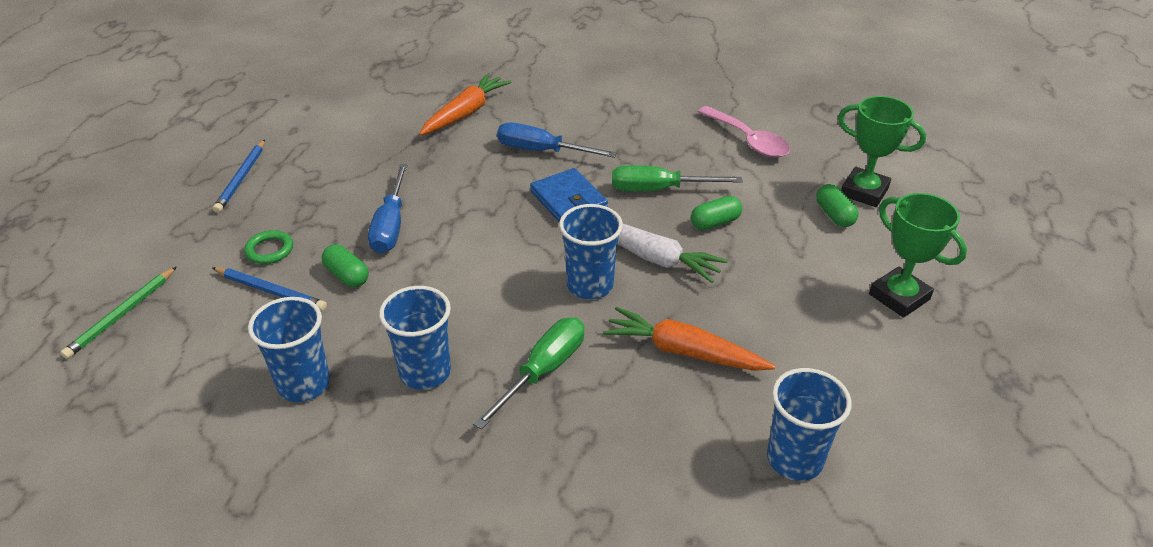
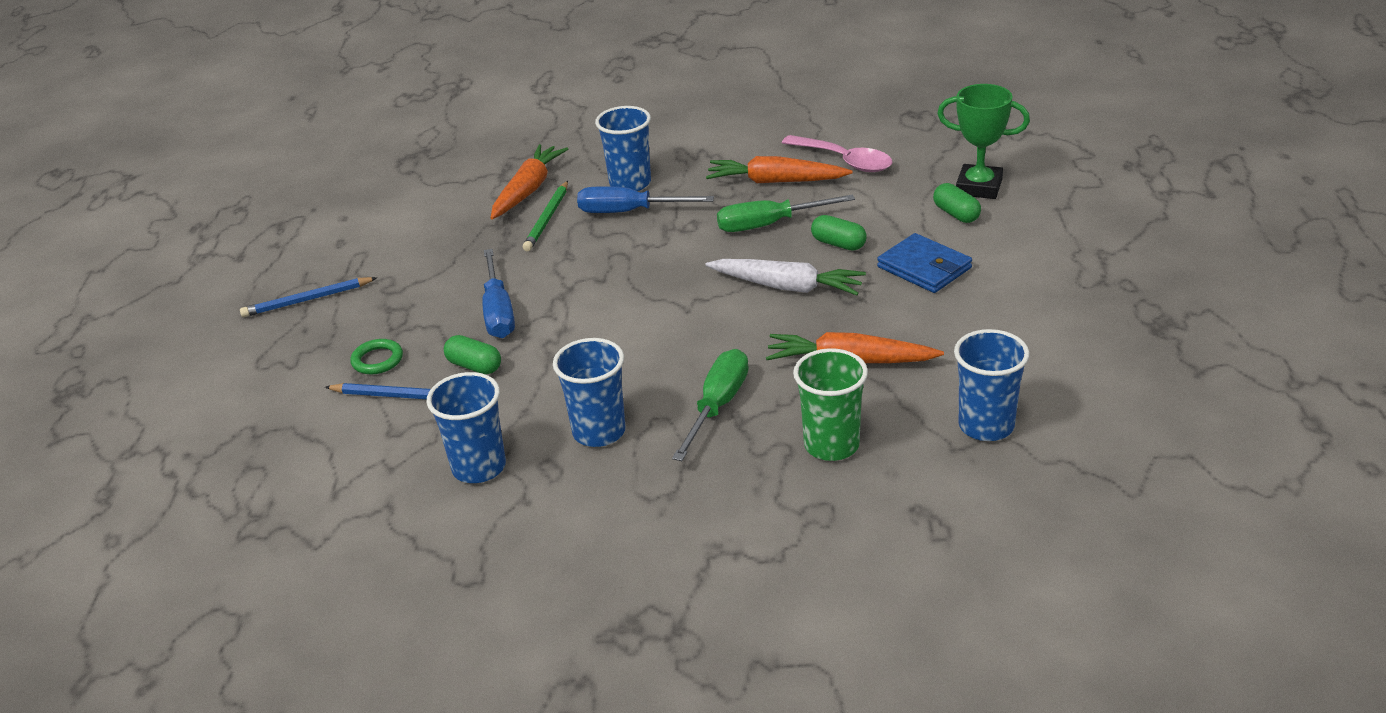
camera: 10 degrees left, 5 degrees down
(122, 315) = (248, 449): green pencil -> green pencil (547, 219)
(241, 178) = (307, 300): blue pencil -> blue pencil turned 75 degrees clockwise
(568, 200) = (678, 252): blue wallet -> blue wallet (924, 268)
(590, 285) = (733, 324): blue cup -> blue cup (630, 183)
(635, 443) = (831, 445): none -> green cup
(679, 148) = (775, 181): none -> orange carrot
(715, 223) = (838, 244): green capsule -> green capsule turned 75 degrees clockwise
(899, 297) = (1041, 273): green trophy -> none

